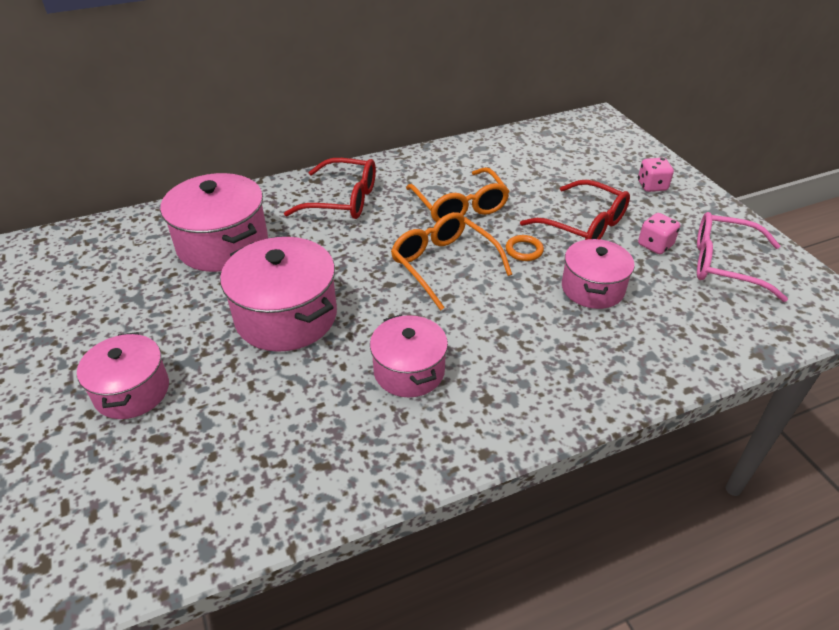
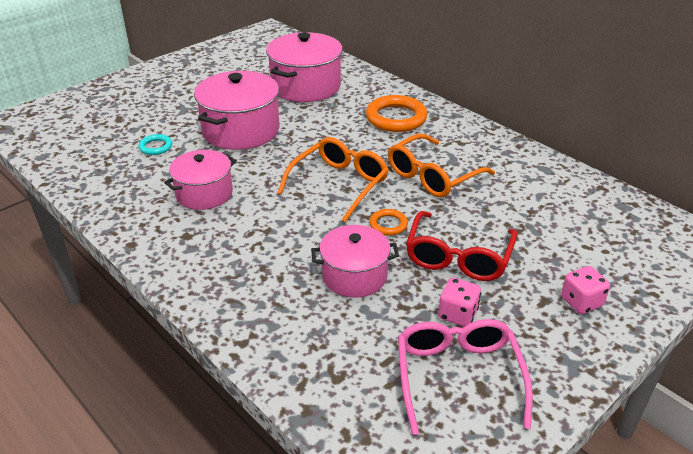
camera: 70 degrees right, 5 degrees down
(132, 391) = (153, 99): pink pot -> none
(271, 404) = (156, 147): none -> turquoise ring
(343, 200) = (396, 118): red glasses -> orange ring

